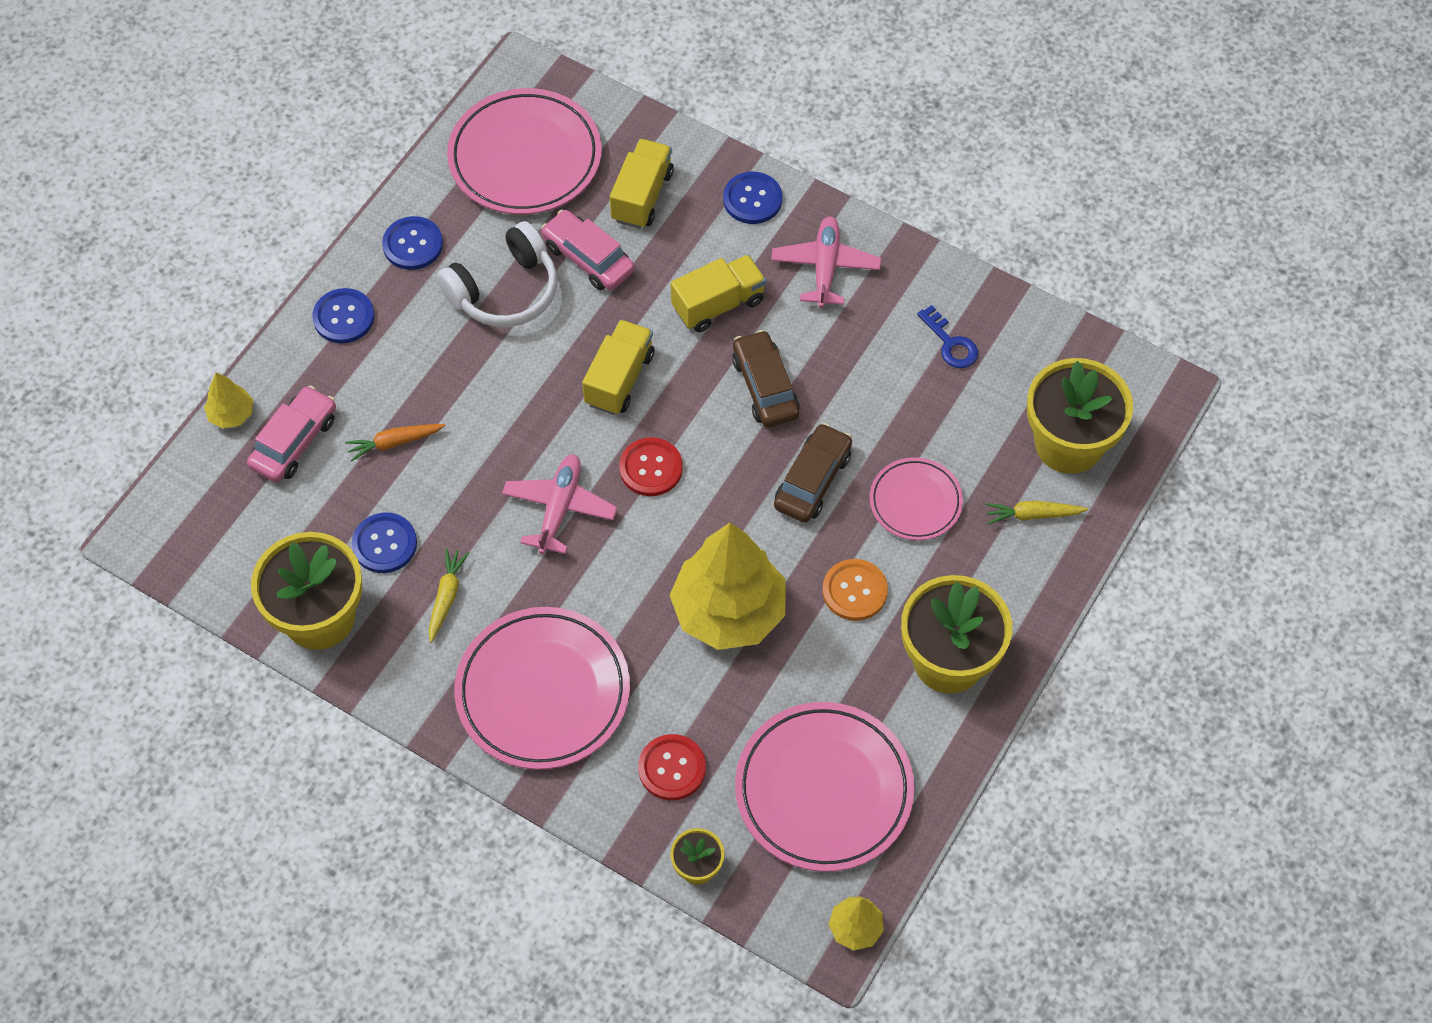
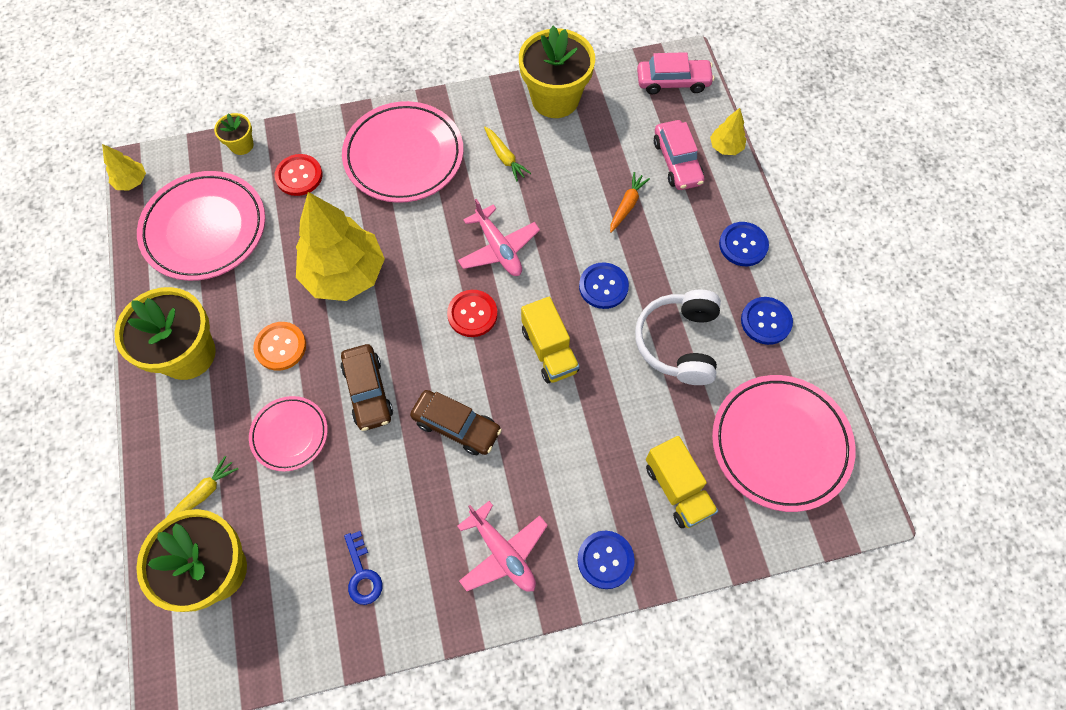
camera: 135 degrees right, 5 degrees up
(384, 544) = (567, 155): blue button -> blue button (603, 286)
(588, 258) = (658, 411): pink car -> pink car (673, 82)
(718, 304) = (544, 456): yellow truck -> none
(950, 343) = (362, 574): blue key -> blue key turned 120 degrees counterclockwise

